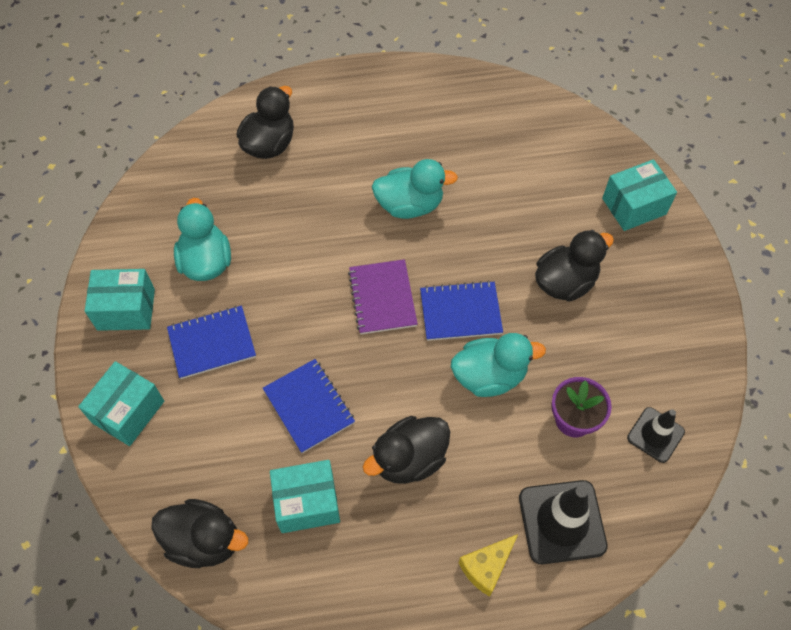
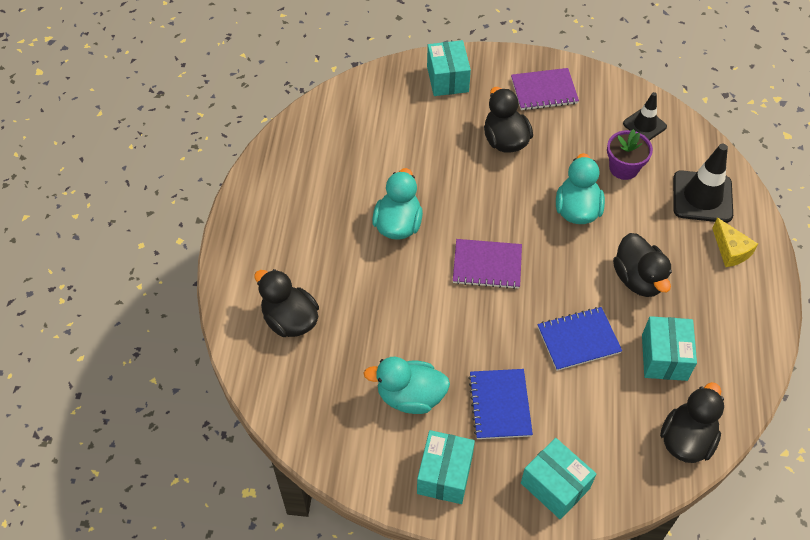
camera: 75 degrees left, 5 degrees down
(460, 312) = (515, 214): blue notebook -> none
(661, 309) = (544, 91): none -> purple notebook

